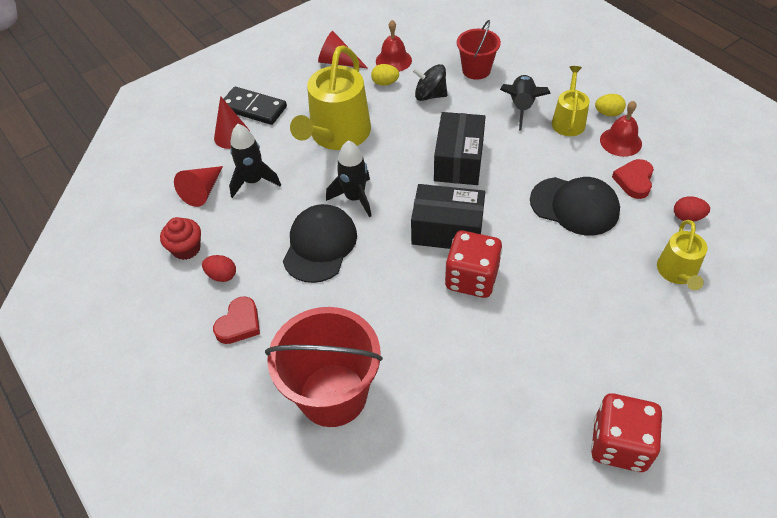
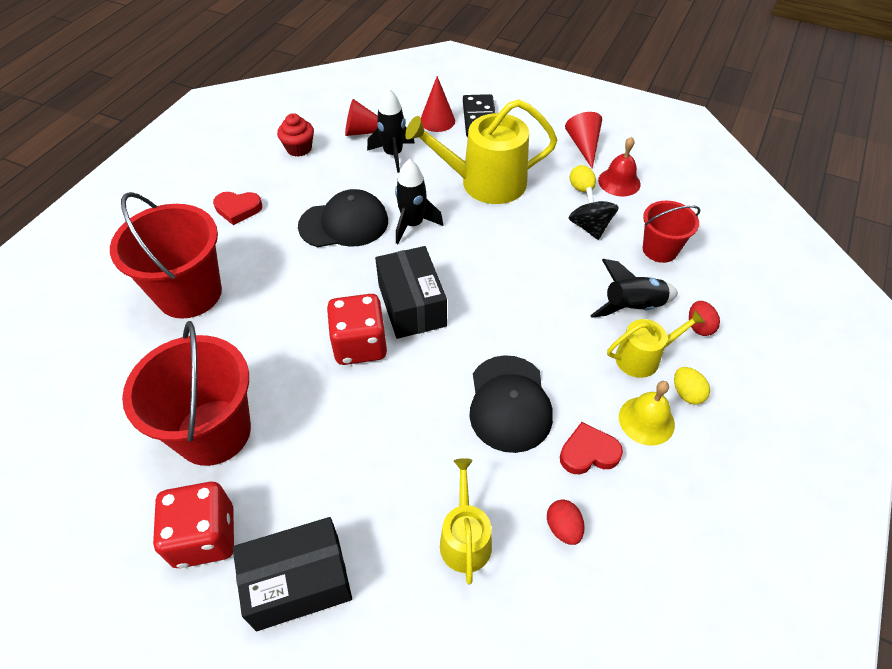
camera: 60 degrees right, 0 degrees up
(222, 275) = (281, 179): red egg -> red egg (699, 327)
(459, 161) = (511, 282): black box -> black box (298, 582)
(514, 412) = (213, 432): none -> red bucket
(620, 141) = (646, 420): red bell -> yellow bell
(677, 273) = (465, 538): yellow watering can -> yellow watering can turned 105 degrees clockwise

